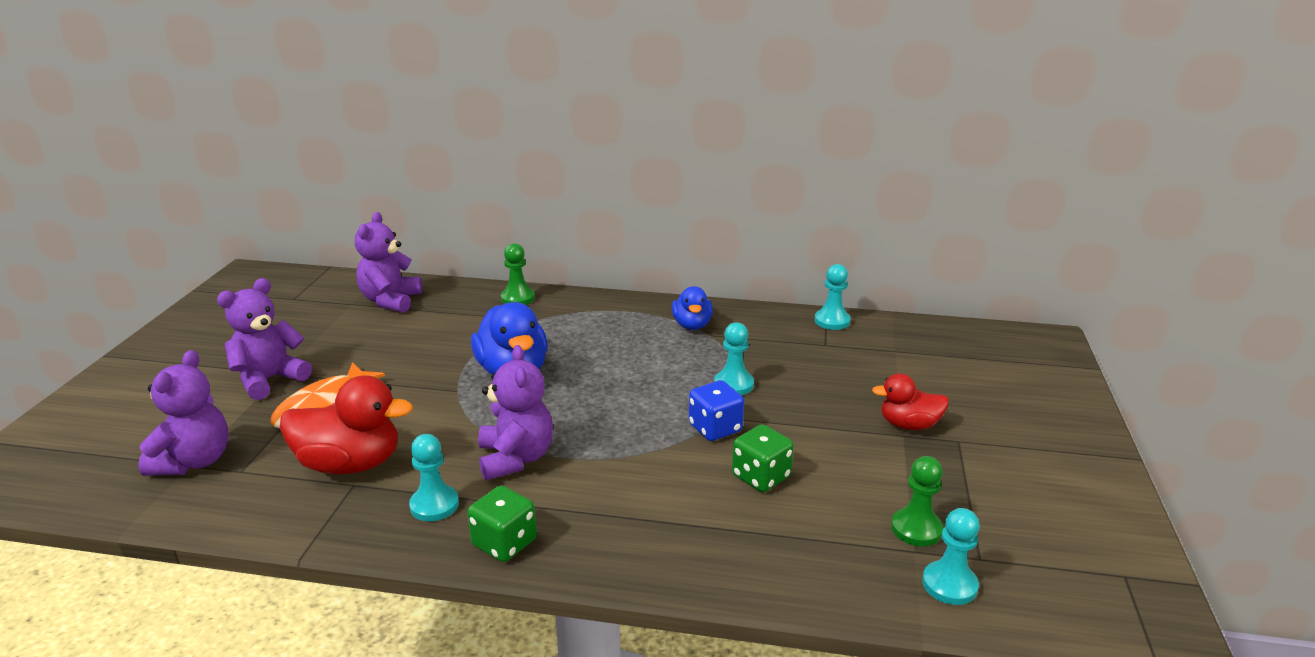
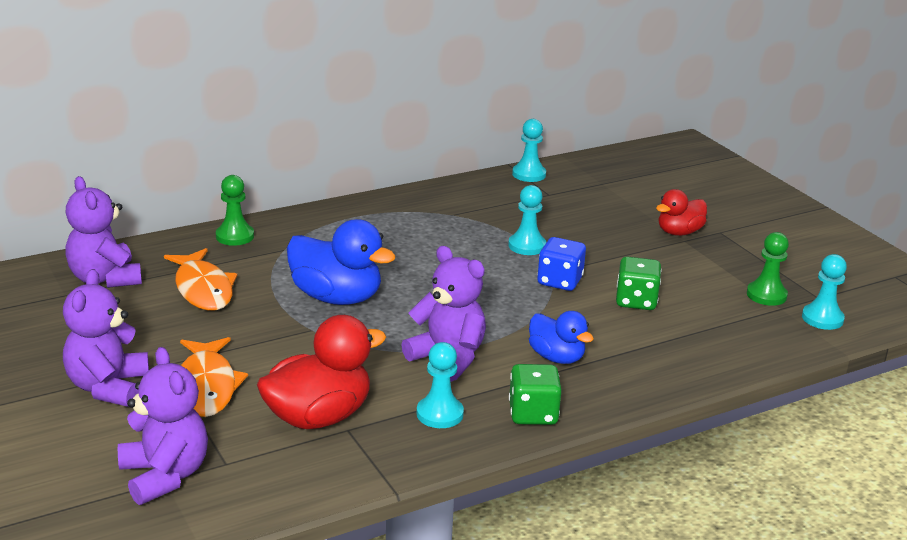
camera: 40 degrees left, 0 degrees up
(436, 330) = (203, 289): none -> orange fish
(692, 325) = (427, 211): blue duck -> blue duck (556, 357)

